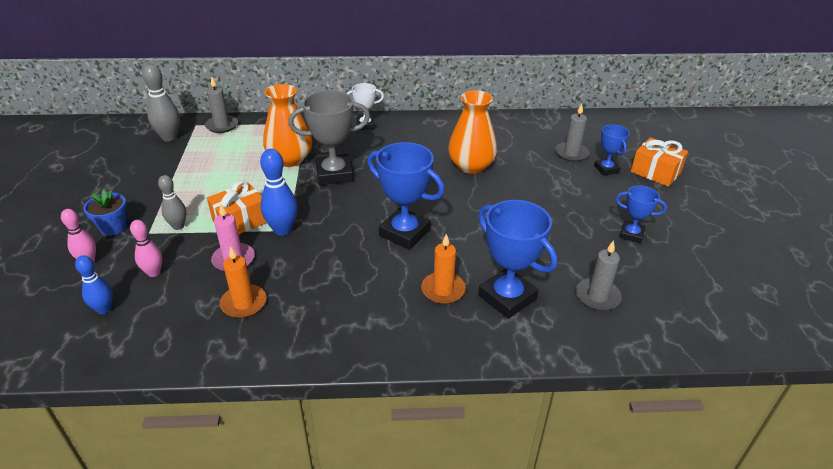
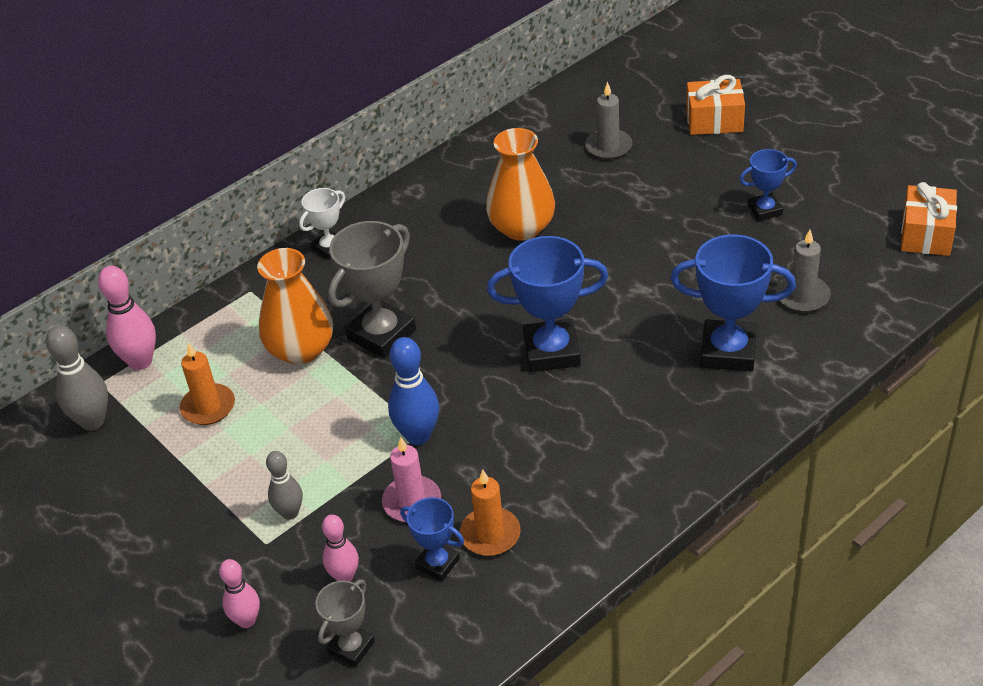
camera: 35 degrees left, 5 degrees up
(104, 309) = (351, 647): blue bowling pin -> grey trophy
(113, 227) = (211, 568): blue flower pot -> none
(222, 125) = (140, 361): grey candle -> pink bowling pin
(240, 221) = (354, 458): orange gift -> orange gift (926, 234)
(443, 290) = (663, 384): orange candle -> orange candle (208, 407)
(606, 169) = (664, 146): blue trophy -> blue trophy (437, 563)

